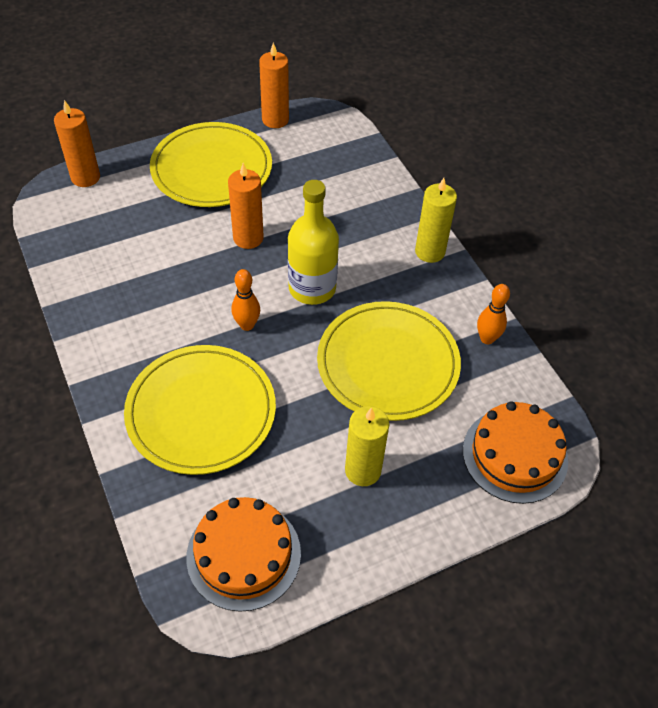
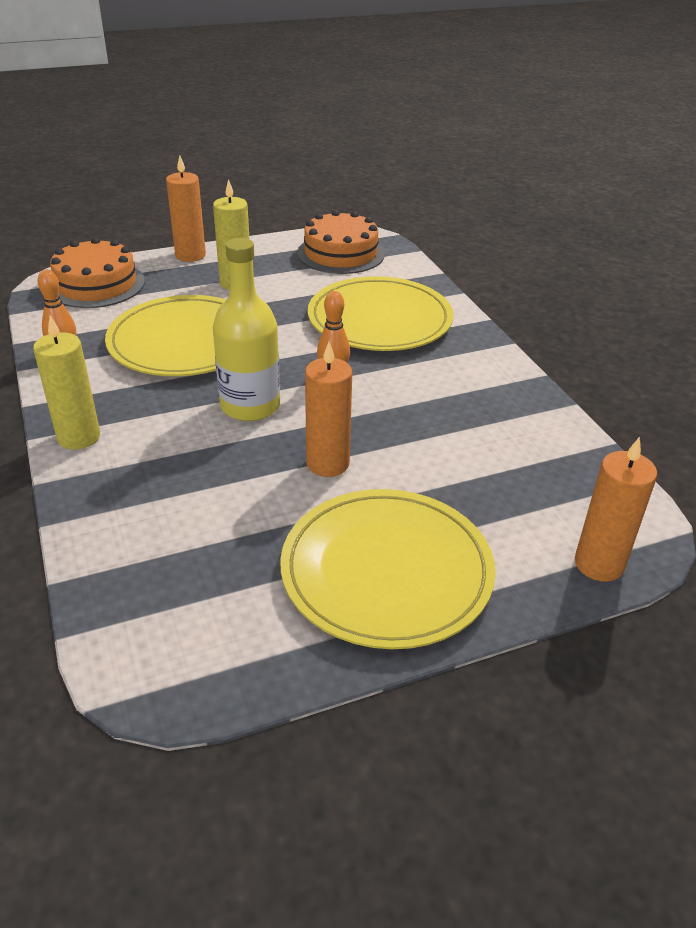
camera: 175 degrees left, 15 degrees down
(275, 120) = (261, 676): orange candle -> orange candle (190, 255)

